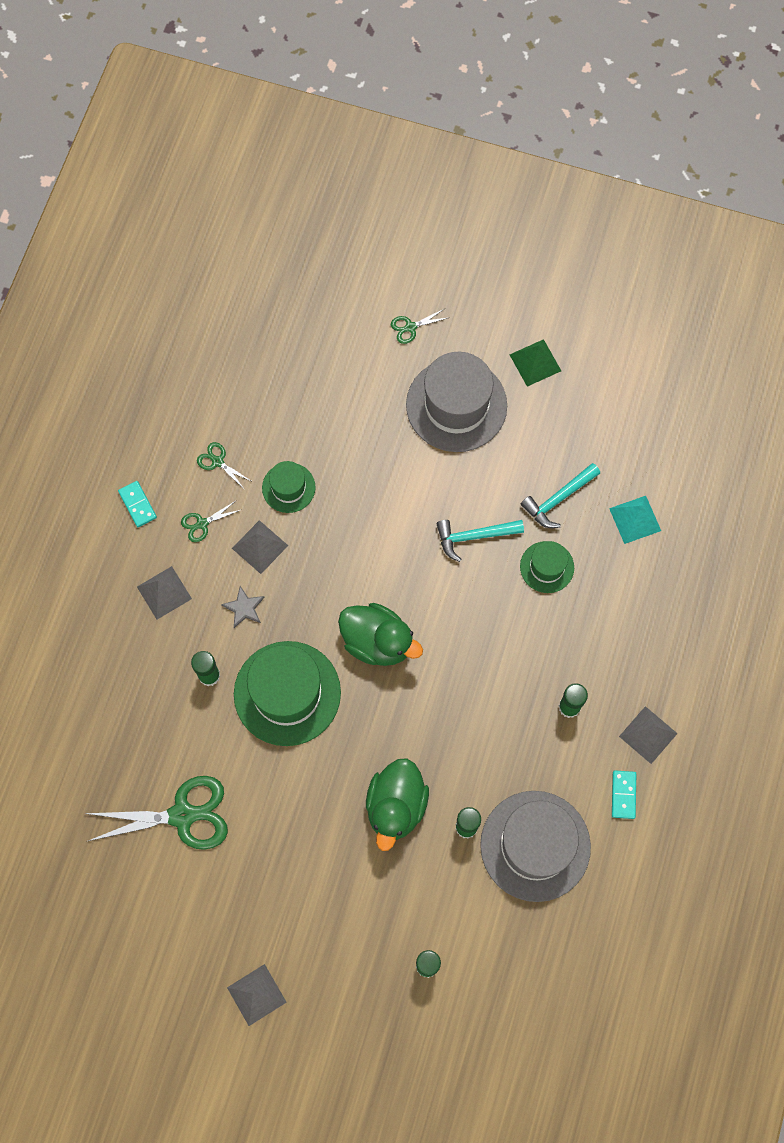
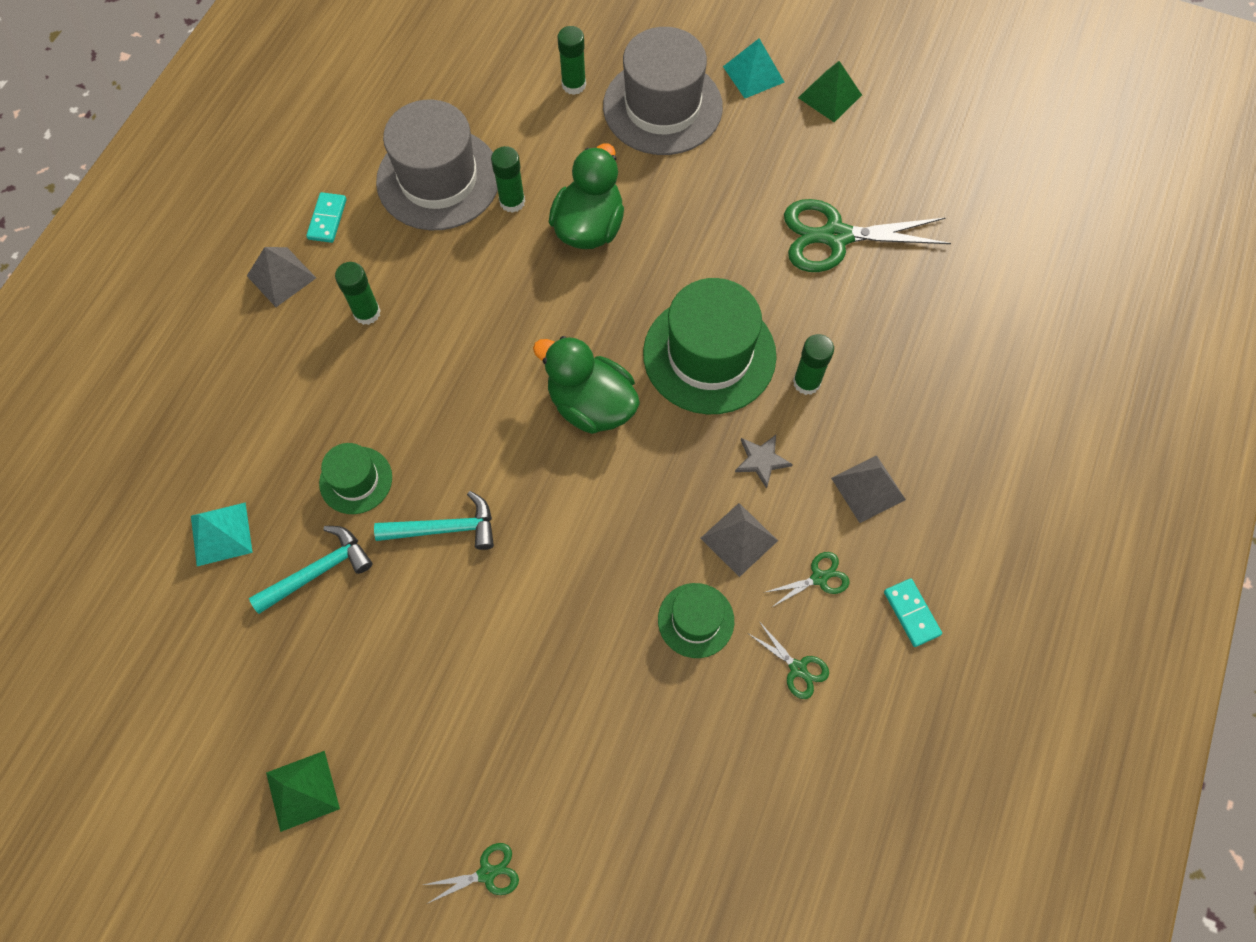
camera: 175 degrees left, 5 degrees down
(184, 974) = (829, 96): none -> green pyramid
(256, 995) = (753, 74): grey pyramid -> turquoise pyramid
(456, 405) = (436, 728): grey hat -> grey hat (662, 107)

